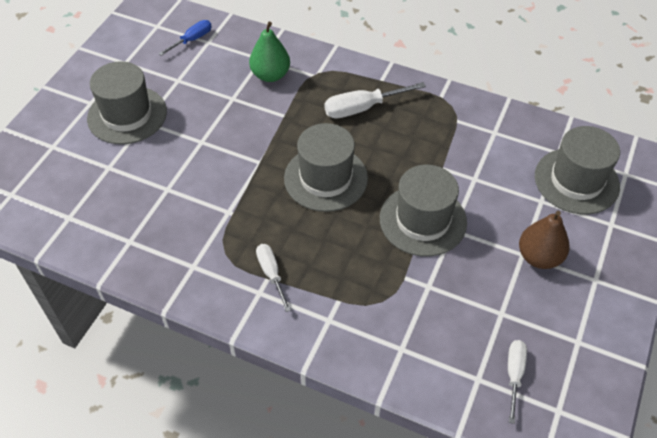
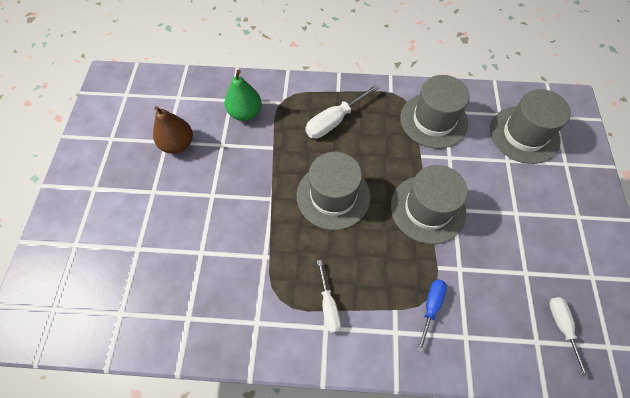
camera: 20 degrees left, 10 degrees up
(127, 115) = (134, 190): grey hat -> grey hat (433, 120)
(192, 40) = (163, 99): blue screwdriver -> blue screwdriver (430, 307)
(271, 274) = (328, 305): white screwdriver -> white screwdriver turned 150 degrees counterclockwise
(539, 257) = (529, 211): brown pear -> brown pear (178, 144)

